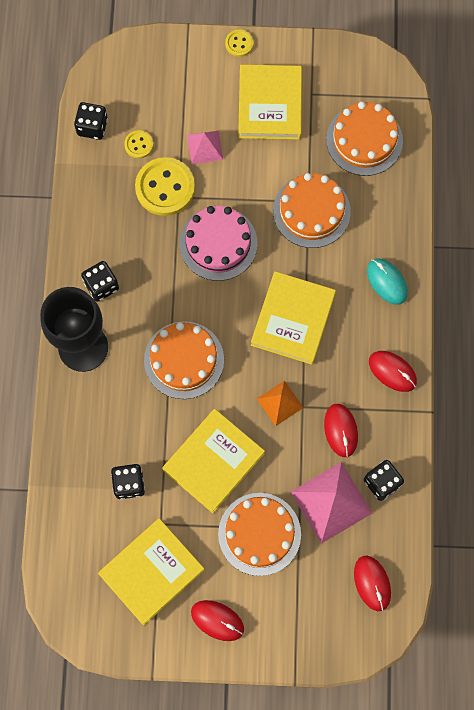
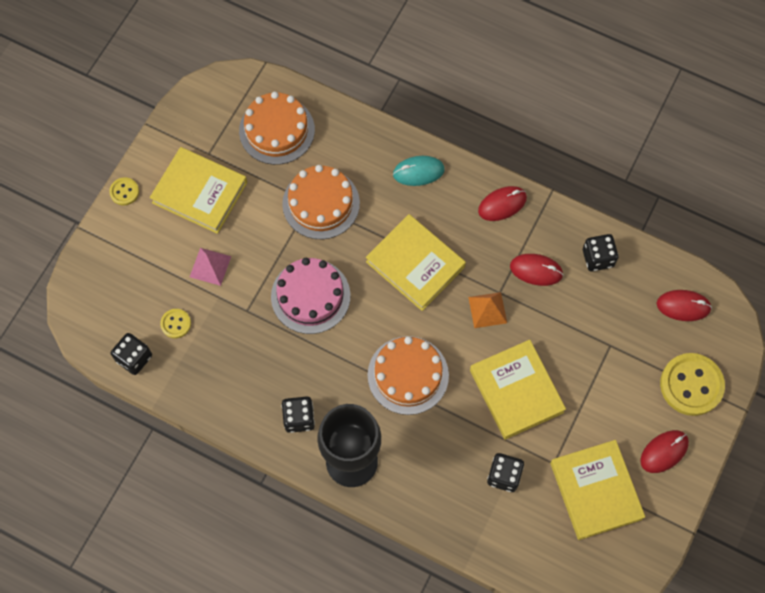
camera: 65 degrees left, 5 degrees down
(165, 187) = (231, 319): yellow button -> yellow button (691, 385)
(259, 534) = (600, 380): orange cake -> none
(331, 502) = (597, 307): pink pyramid -> none

